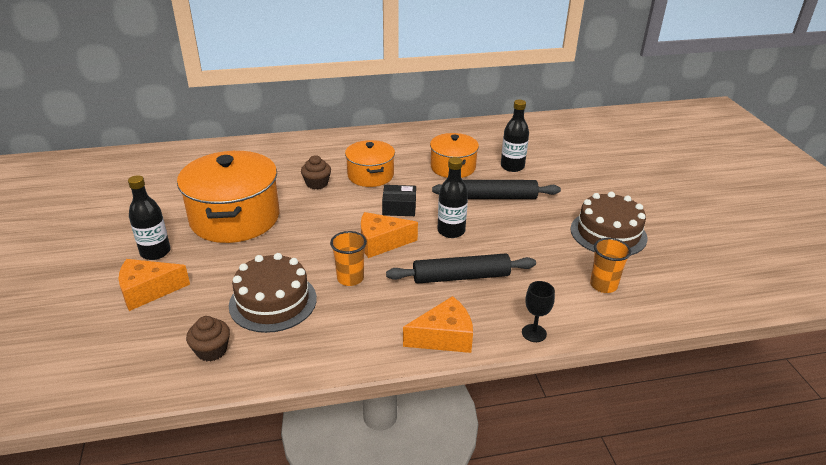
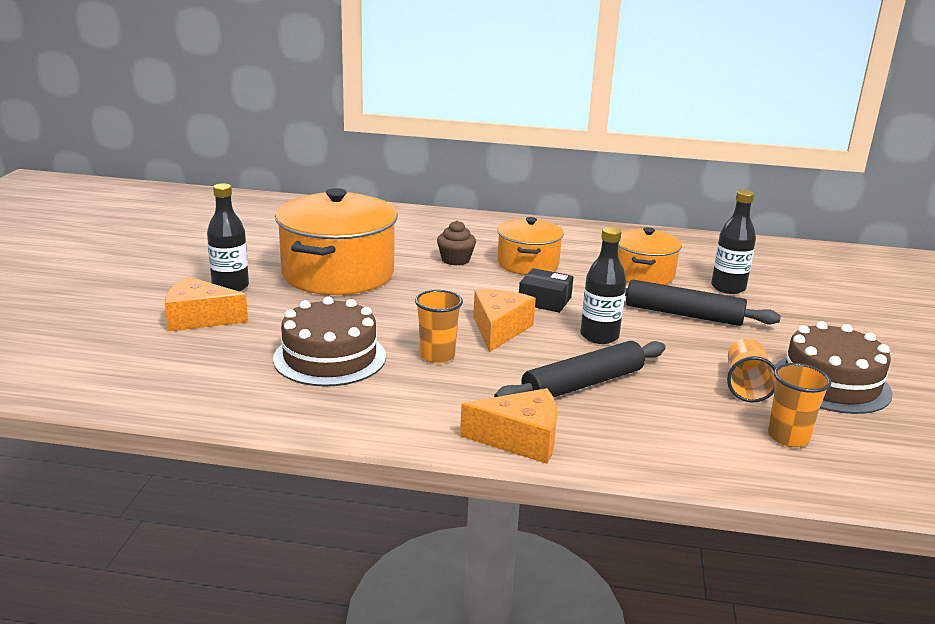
camera: 20 degrees right, 10 degrees down
(211, 350) = (230, 386): brown cupcake -> none
(381, 242) = (499, 329): orange cheese -> orange cheese turned 90 degrees clockwise
(461, 277) = (583, 384): black rolling pin -> black rolling pin turned 45 degrees counterclockwise
(534, 333) = (649, 464): black goblet -> none
(560, 249) = (746, 386): none -> orange cup

